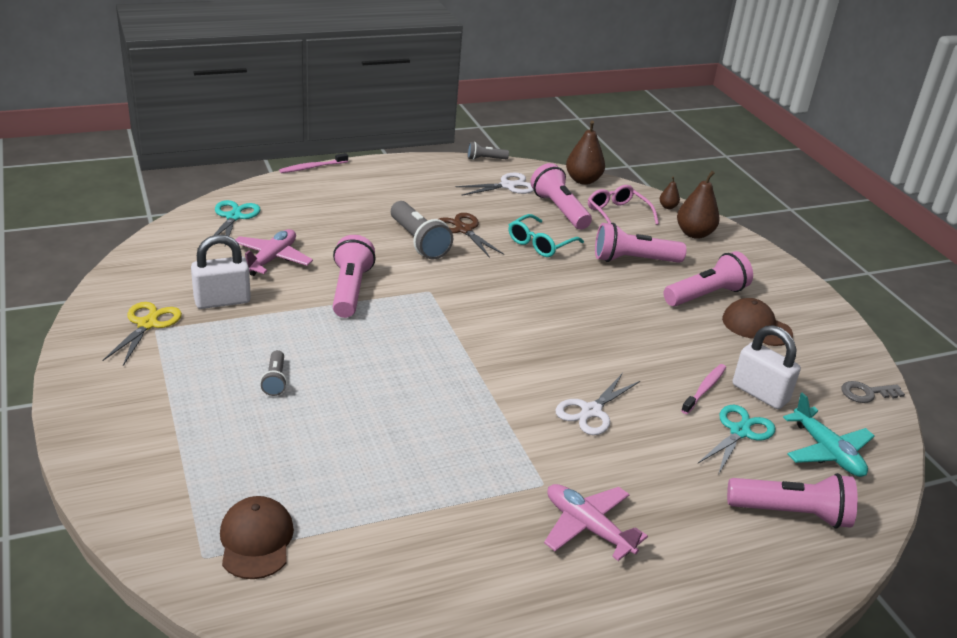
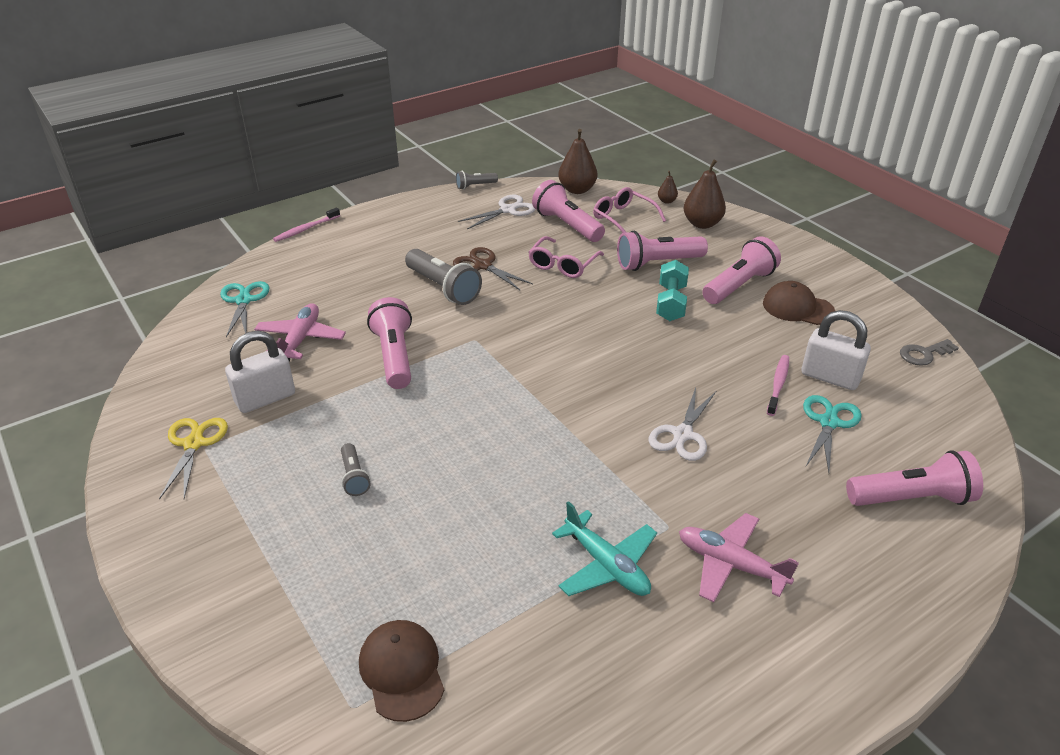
camera: 10 degrees left, 5 degrees up
(540, 244) = (563, 265): turquoise glasses -> pink glasses
(631, 297) = (671, 303): none -> turquoise dumbbell
(827, 451) = (915, 424): turquoise plane -> turquoise plane (606, 565)

